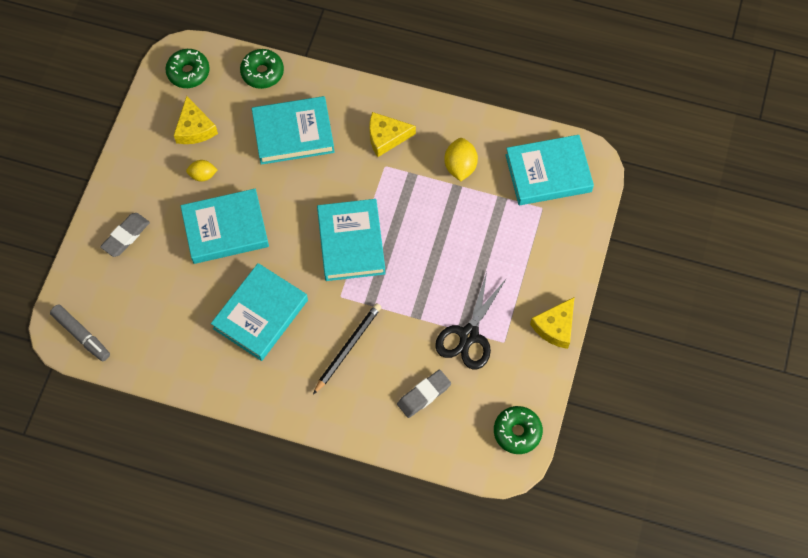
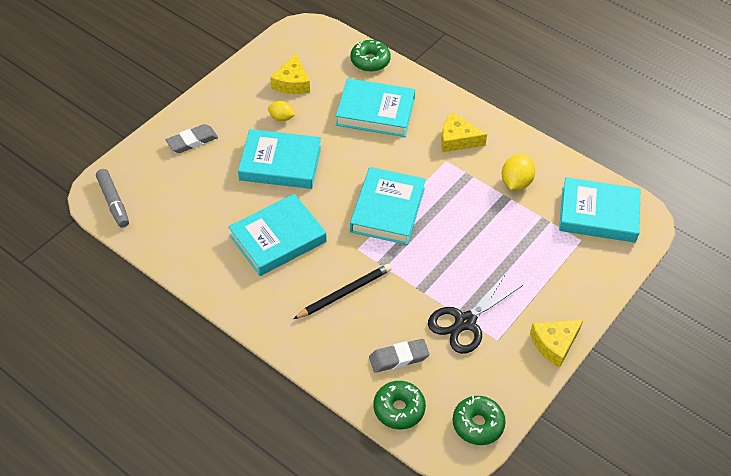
camera: 20 degrees right, 15 degrees down
(188, 72) = (307, 42): green donut -> green donut (399, 409)

